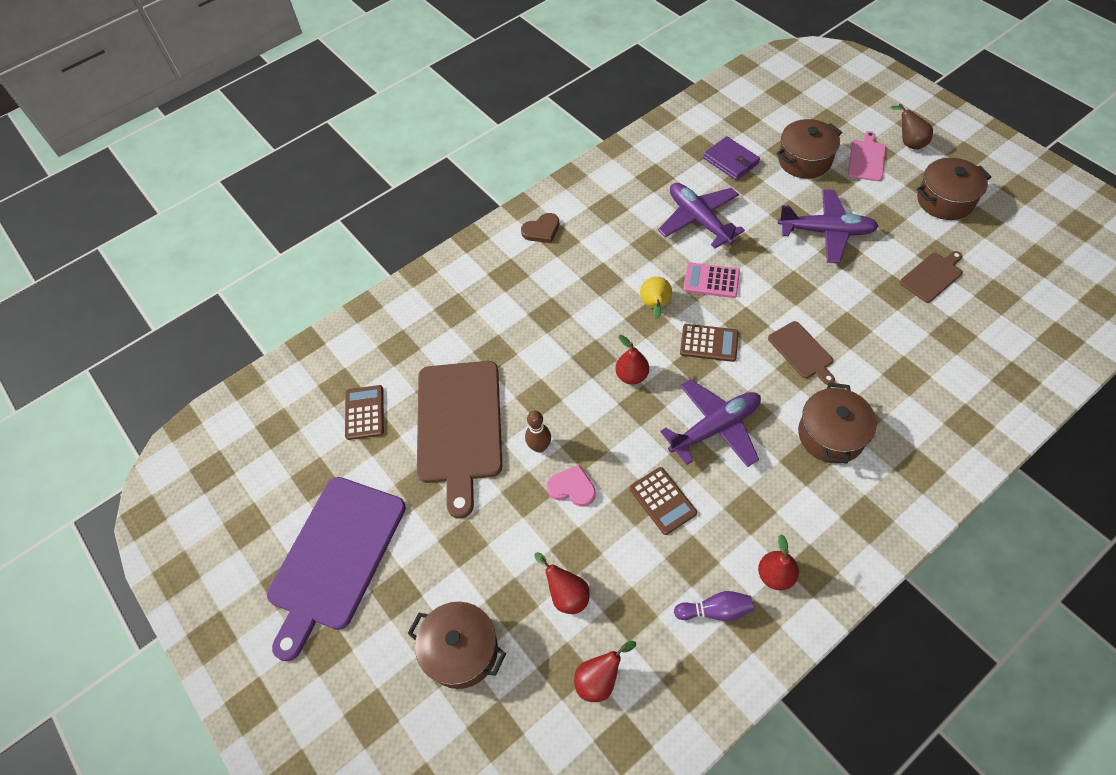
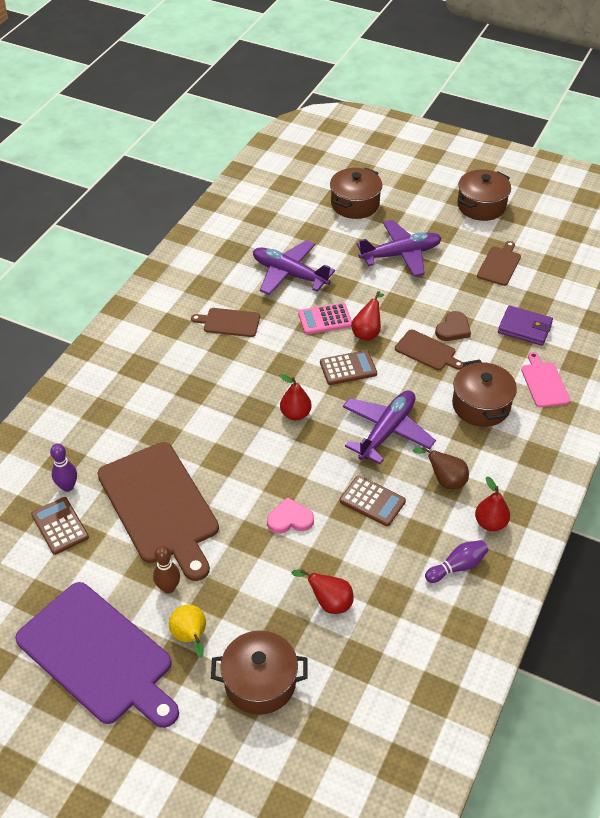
camera: 30 degrees left, 10 degrees down
(335, 557) = (98, 655): purple cutting board -> purple cutting board turned 45 degrees counterclockwise
(389, 375) = (67, 486): none -> purple bowling pin
(539, 447) = (243, 497): brown bowling pin -> brown bowling pin (168, 587)
(541, 230) = (150, 322): brown heart -> brown heart (453, 329)
(599, 679) = (391, 655): red pear -> red pear (367, 332)
(615, 254) = (229, 322): none -> brown cutting board
(655, 306) = (287, 353): yellow pear -> yellow pear (191, 637)
(730, 161) = (292, 220): purple wallet -> purple wallet (524, 328)
(867, 159) = (405, 190): pink cutting board -> pink cutting board (544, 383)
(908, 142) = (432, 169): brown pear -> brown pear (445, 480)

